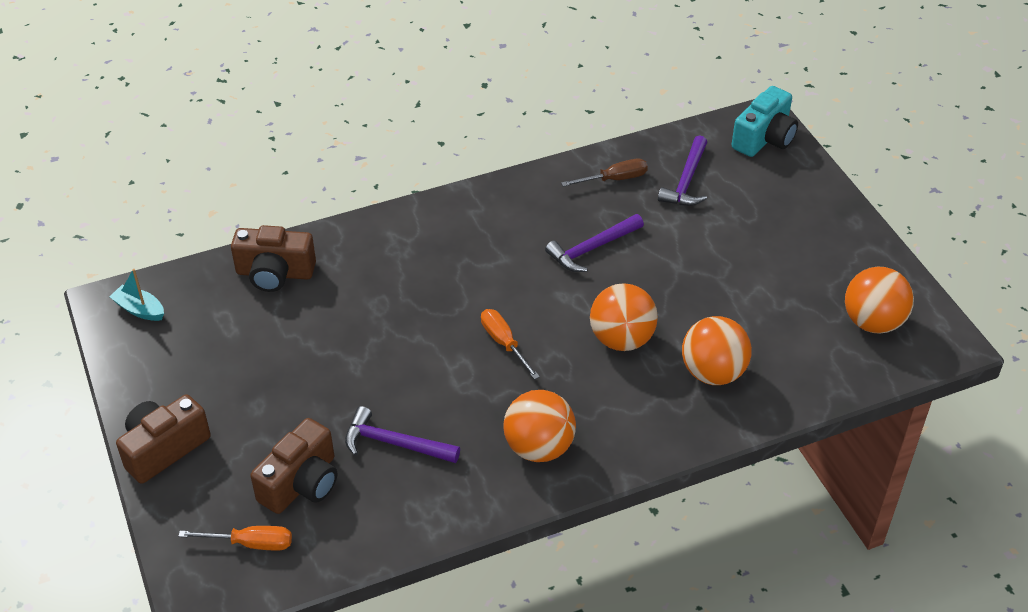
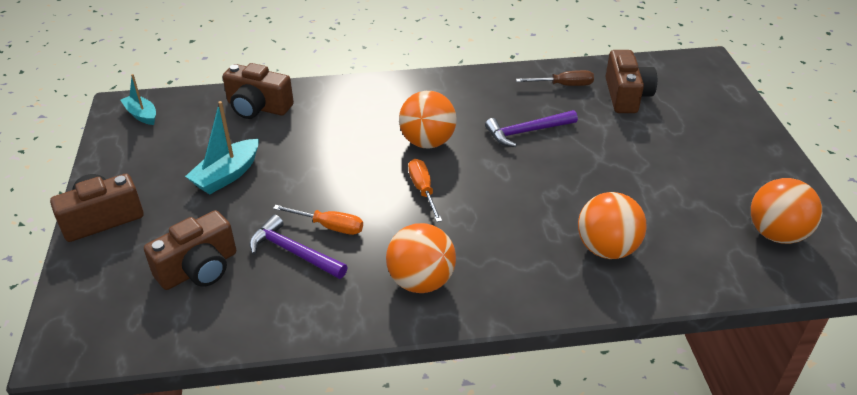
camera: 15 degrees right, 5 degrees down
(251, 543) = (130, 310): orange screwdriver -> orange screwdriver (329, 226)
(280, 368) = (227, 175): none -> turquoise boat
(621, 339) = (529, 206): orange ball -> orange ball (427, 142)
(686, 181) = (626, 95): purple hammer -> brown camera
(764, 138) = (704, 75): turquoise camera -> none

